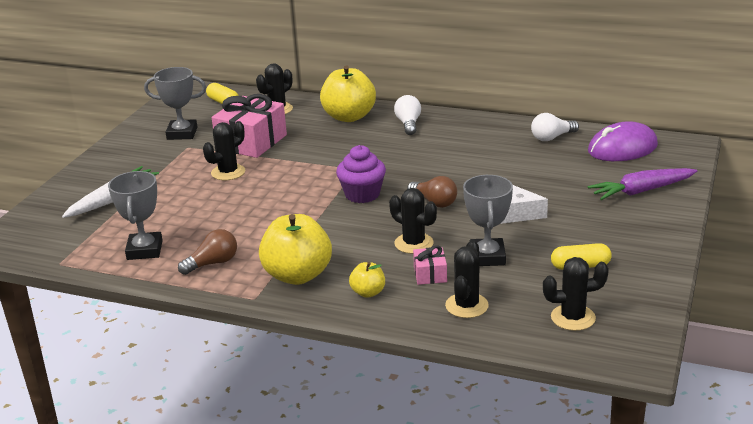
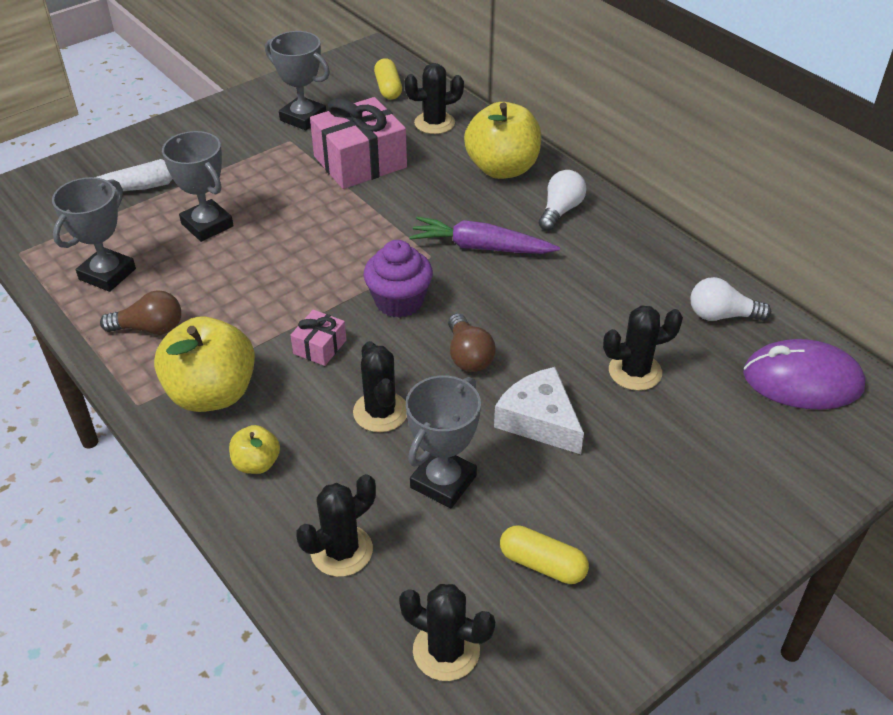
camera: 30 degrees right, 15 degrees up
(185, 204) = (207, 225): none -> grey trophy
(228, 172) = (293, 198): black cactus -> black cactus (635, 372)
(430, 274) = (350, 473): pink gift -> pink gift (320, 347)
(641, 191) = (755, 473): purple carrot -> purple carrot (481, 247)

